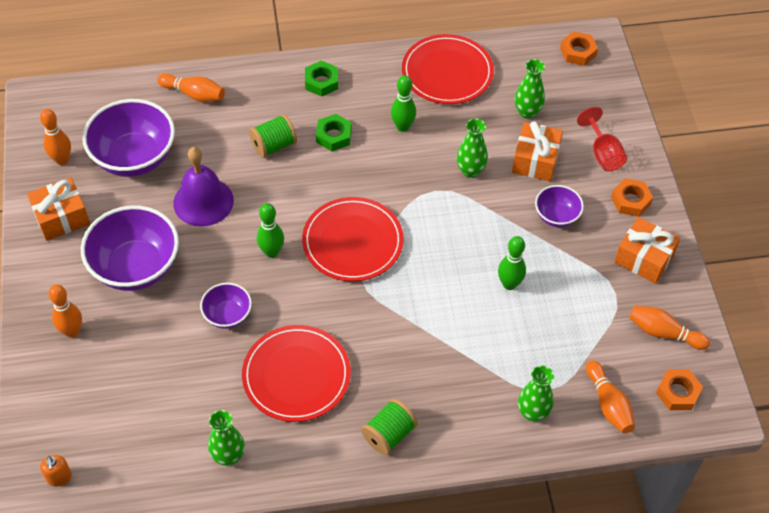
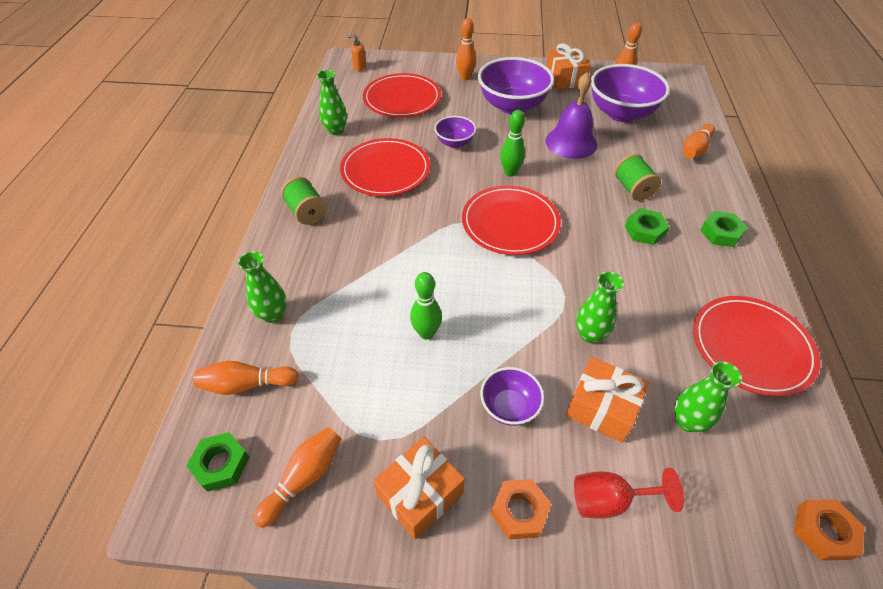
camera: 105 degrees right, 5 degrees down
(139, 397) = (402, 99): none -> red plate
(402, 127) = (658, 287): green bowling pin -> none
(677, 392) = (221, 464): orange nut -> green nut

